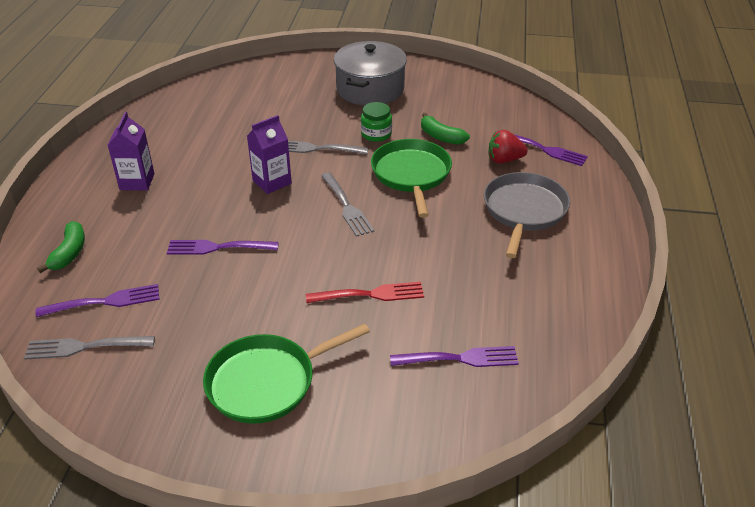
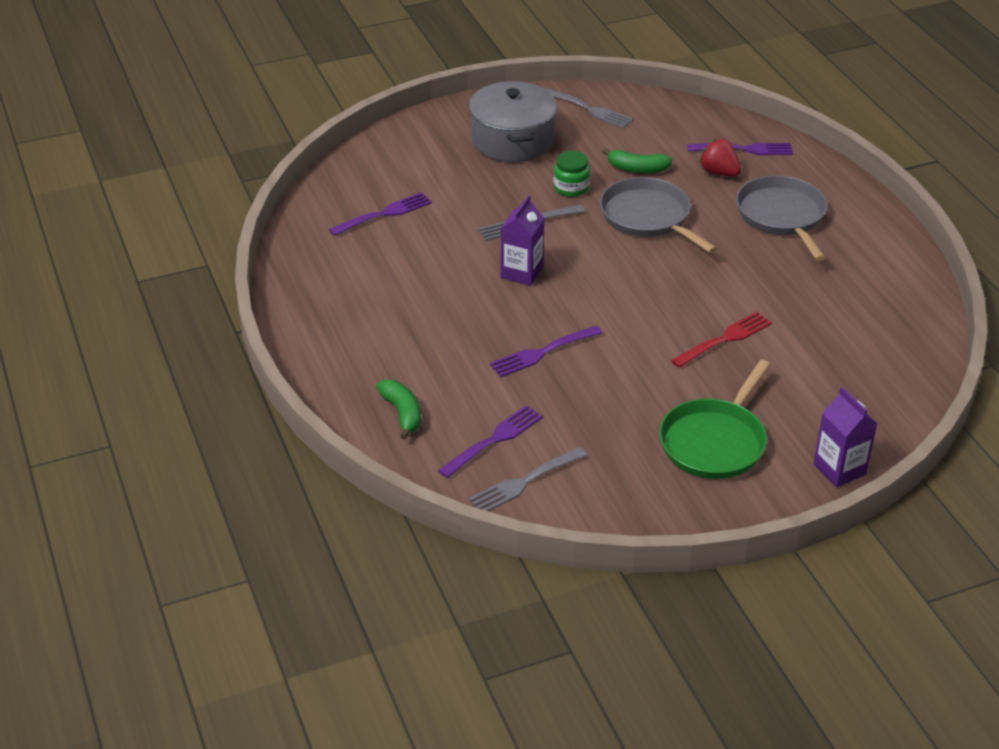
camera: 30 degrees left, 0 degrees up
(137, 181) = (382, 322): purple carton -> purple carton (839, 469)
(346, 206) = (620, 270): grey fork -> grey fork (589, 109)
(411, 174) = (648, 217): green pan -> grey pan
(459, 359) = (847, 361): purple fork -> purple fork (384, 214)
(504, 160) = (719, 173): red strawberry -> red strawberry turned 75 degrees clockwise

